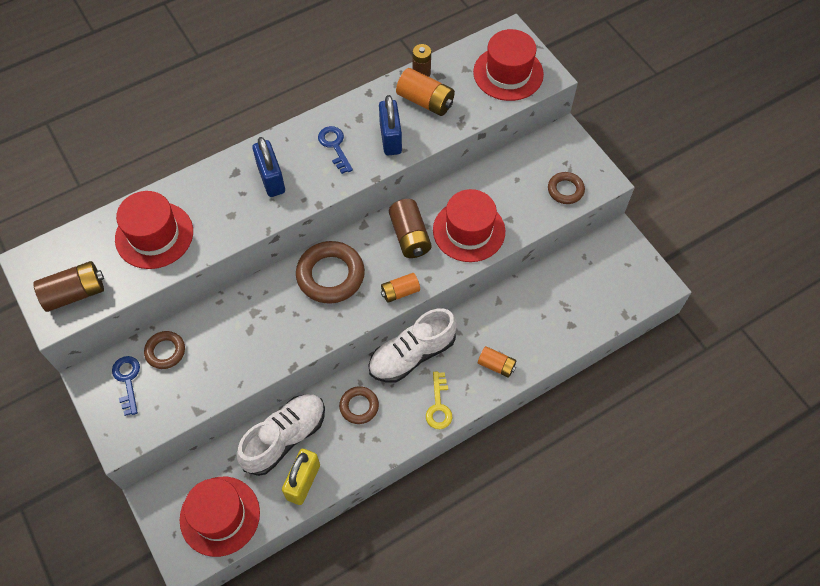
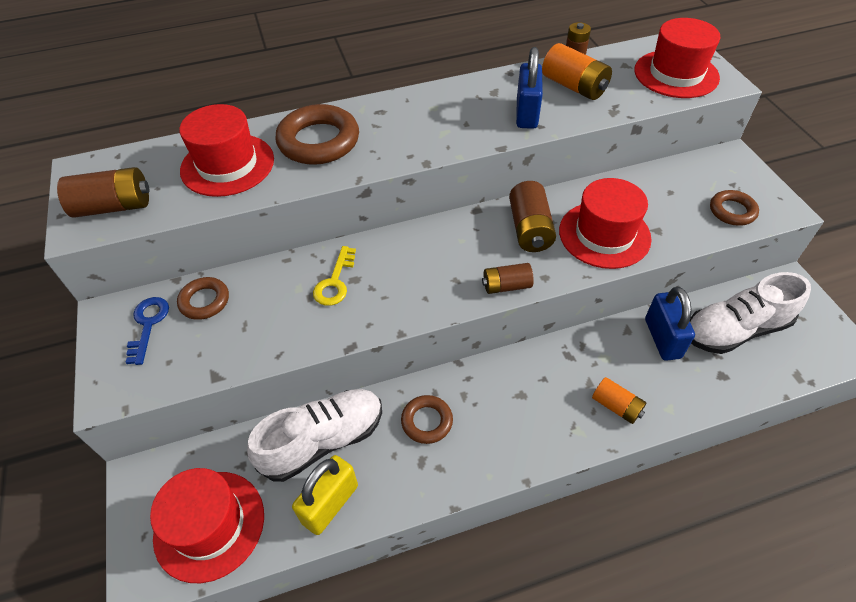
camera: 15 degrees right, 10 degrees down
(271, 179) = (378, 132): blue padlock -> blue padlock (662, 338)
(330, 275) = (425, 254): brown ring -> brown ring (319, 141)
(335, 146) = (460, 113): blue key -> none
(400, 292) = (506, 286): orange battery -> brown battery
(412, 354) = (507, 372): white shoe -> white shoe (735, 330)
(439, 406) = (531, 442): yellow key -> yellow key (335, 282)

